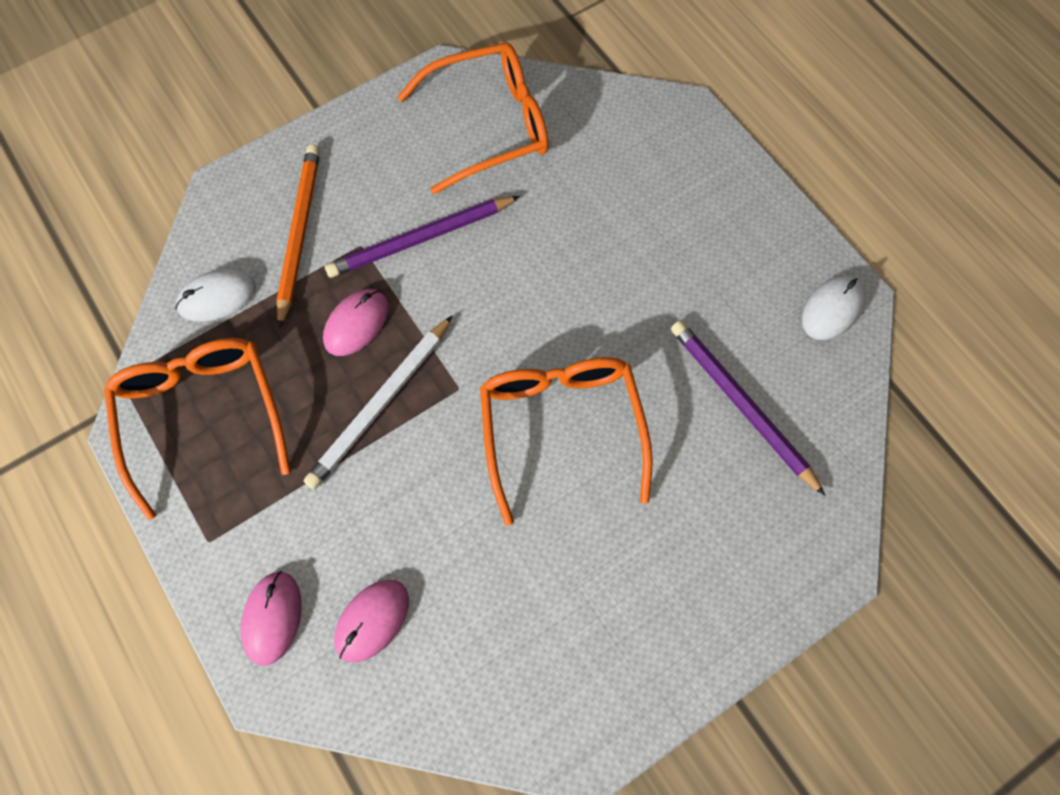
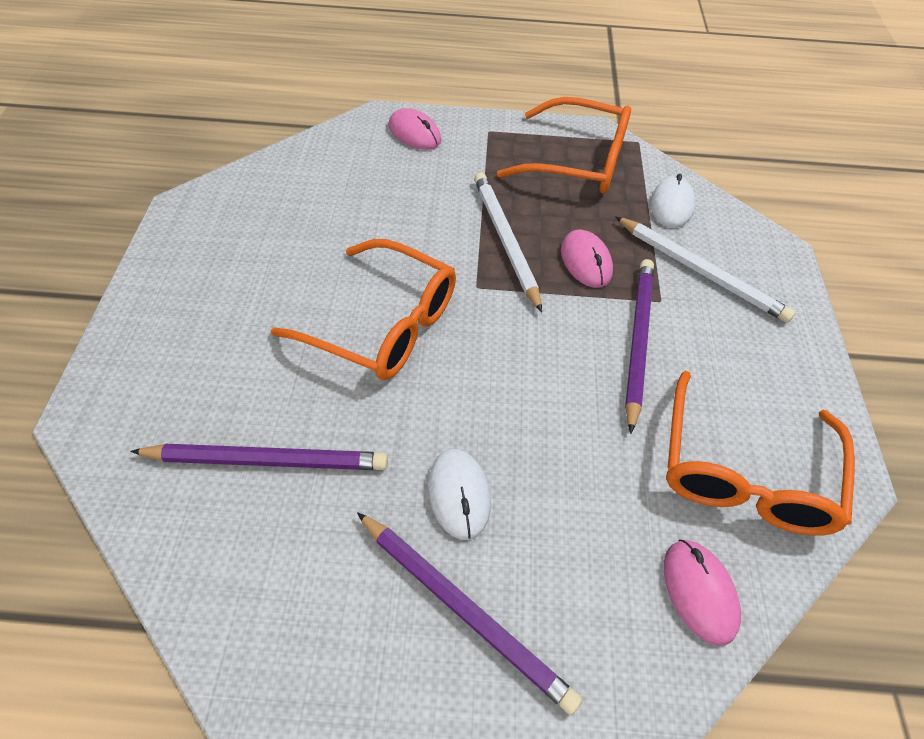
camera: 125 degrees right, 15 degrees down
(299, 233) = (701, 271): orange pencil -> white pencil
(372, 620) = (365, 166): pink mouse -> pink mouse (699, 592)
(718, 219) = (464, 609): none -> purple pencil
(831, 309) = (262, 635): white mouse -> white mouse (459, 494)

